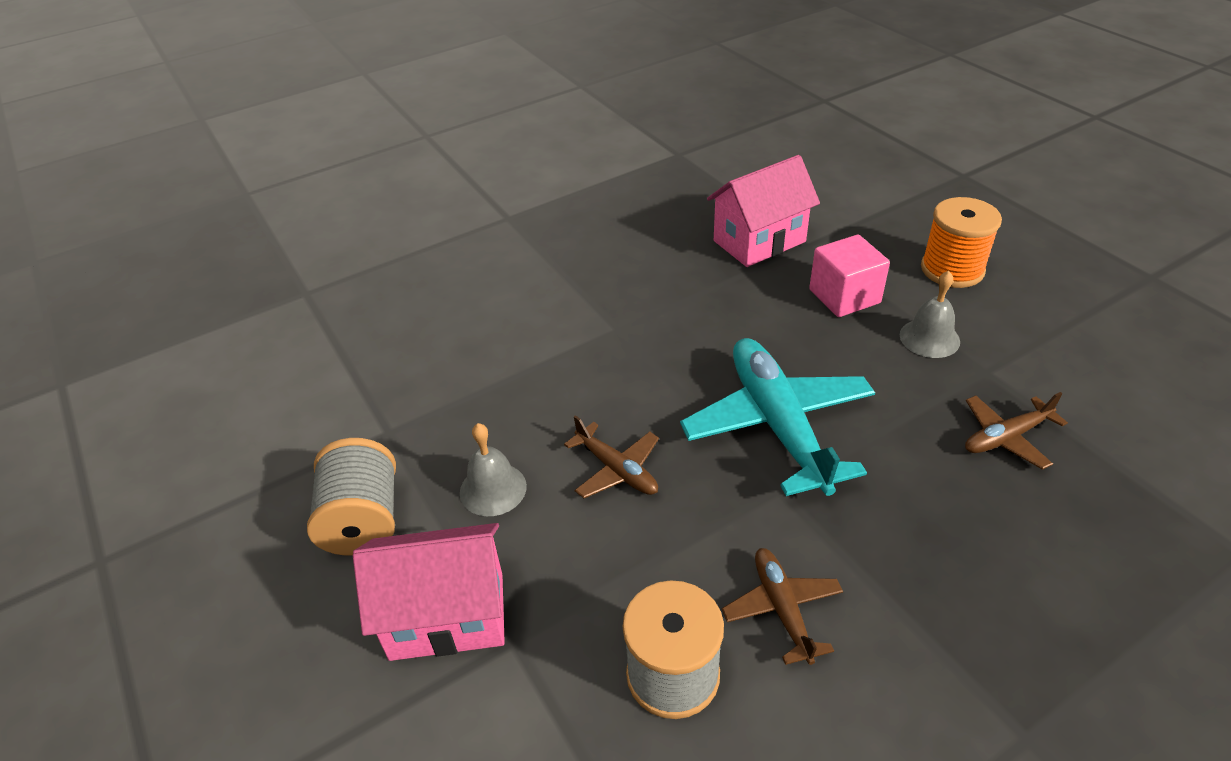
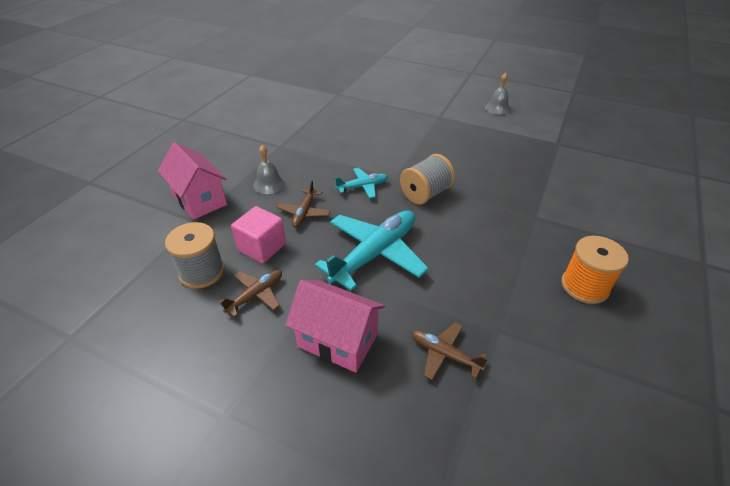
camera: 55 degrees right, 0 degrees up
(363, 520) = (232, 161): grey spool -> grey spool (425, 194)
(608, 373) = (363, 187): none -> turquoise plane
(759, 241) = (515, 198): pink house -> pink house (337, 340)
(844, 296) = (503, 246): pink cube -> pink cube (262, 247)
(929, 338) = (503, 294): grey bell -> grey bell (497, 108)

